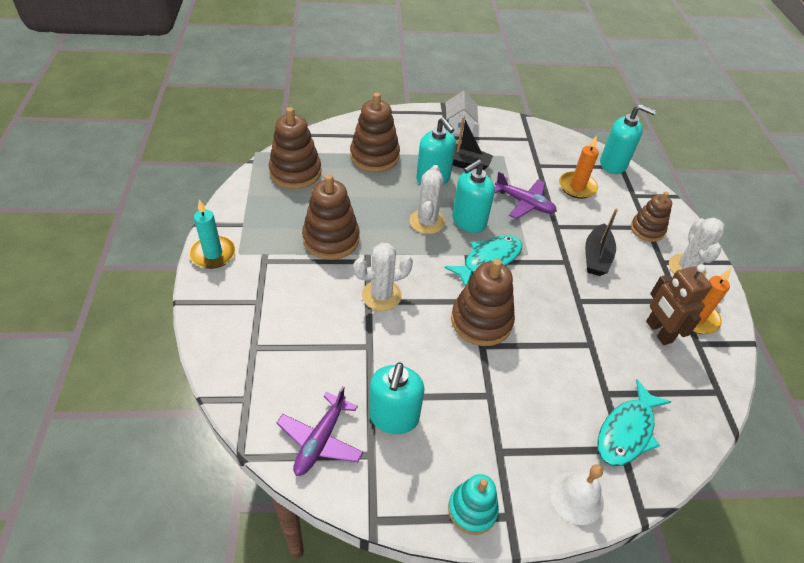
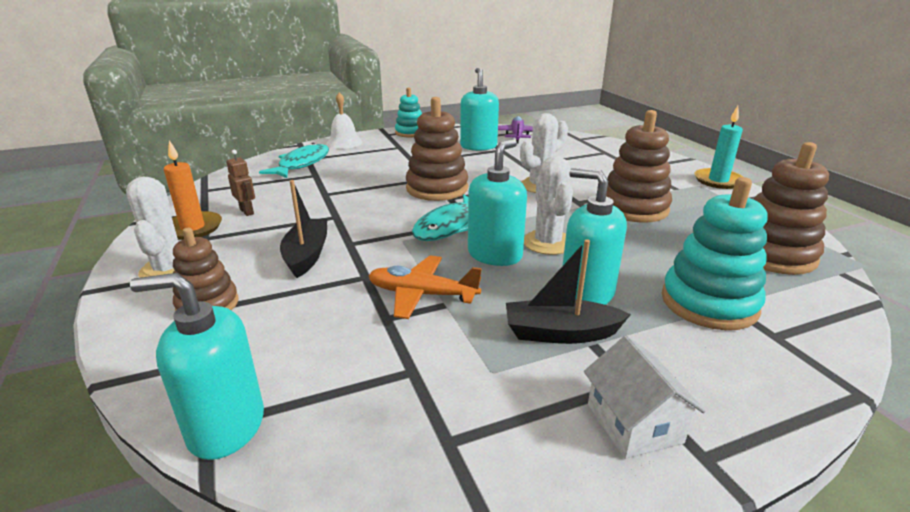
camera: 165 degrees right, 20 degrees down
(374, 156) = (709, 303): brown stacking toy -> turquoise stacking toy
(524, 203) = (422, 295): purple plane -> orange plane
(577, 187) = (326, 345): orange candle -> none
(658, 332) = (247, 211): brown robot -> brown robot, size x0.58

